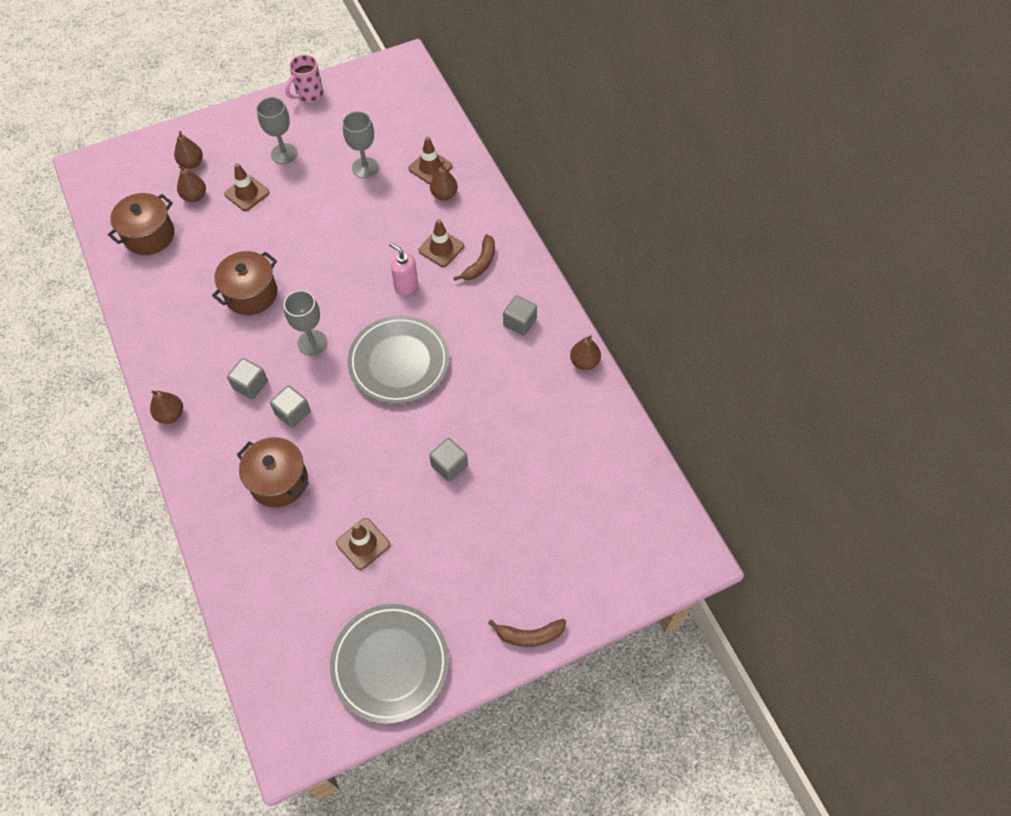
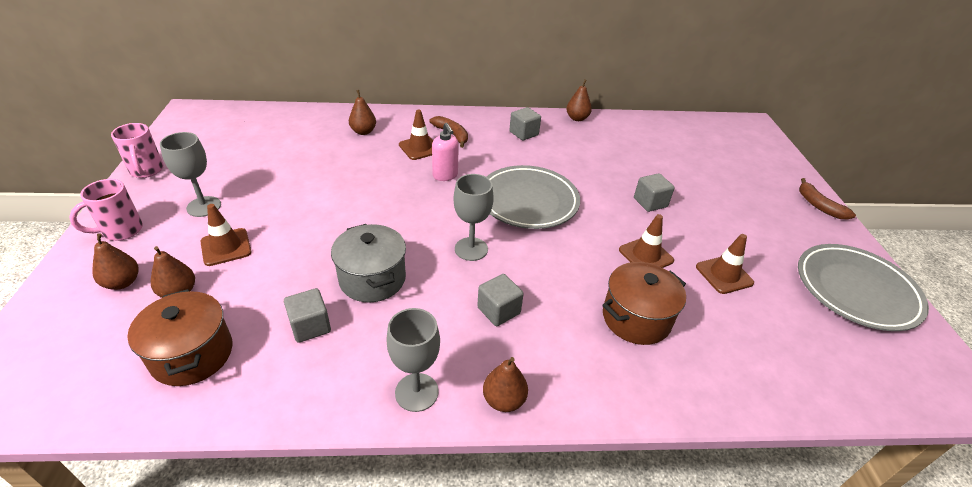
camera: 70 degrees left, 20 degrees down
(237, 128) = (121, 231): none -> pink mug
(251, 294) = (372, 279): brown pot -> grey pot
(293, 413) = (552, 285): grey cube -> grey cube (310, 326)
(365, 168) = (285, 162): grey goblet -> grey goblet (416, 392)
(406, 286) = (445, 176): pink soap dispenser -> pink soap dispenser turned 90 degrees counterclockwise
(430, 167) = (326, 130): brown traffic cone -> brown traffic cone (646, 255)
(529, 635) = (819, 205): brown banana -> brown banana turned 135 degrees clockwise

